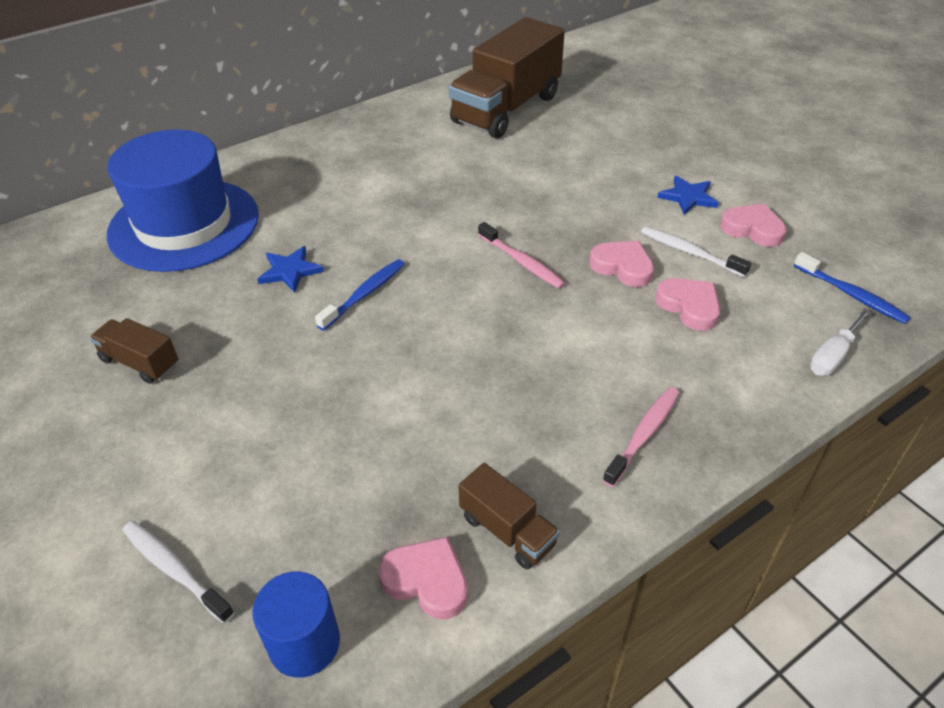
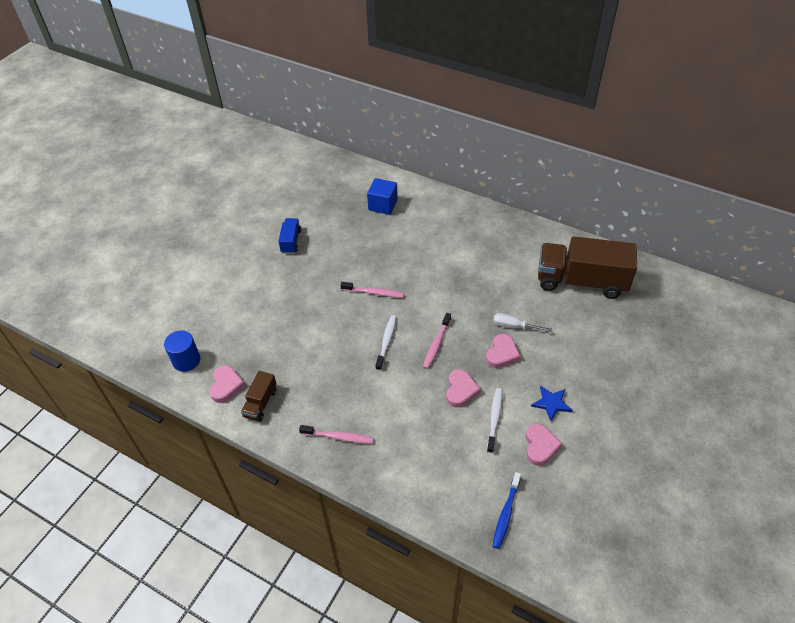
camera: 65 degrees right, 5 degrees up
(140, 362) = (291, 241): brown truck -> blue truck
(175, 570) = (201, 308): white toothbrush -> white toothbrush (386, 342)
(184, 224) = (383, 205): blue hat -> blue cube
(290, 271) = (374, 258): blue star -> none
(364, 294) = (373, 292): blue toothbrush -> pink toothbrush
(689, 306) = (445, 431): pink heart -> pink heart (502, 353)
(833, 356) = (443, 512): white screwdriver -> white screwdriver (514, 326)

